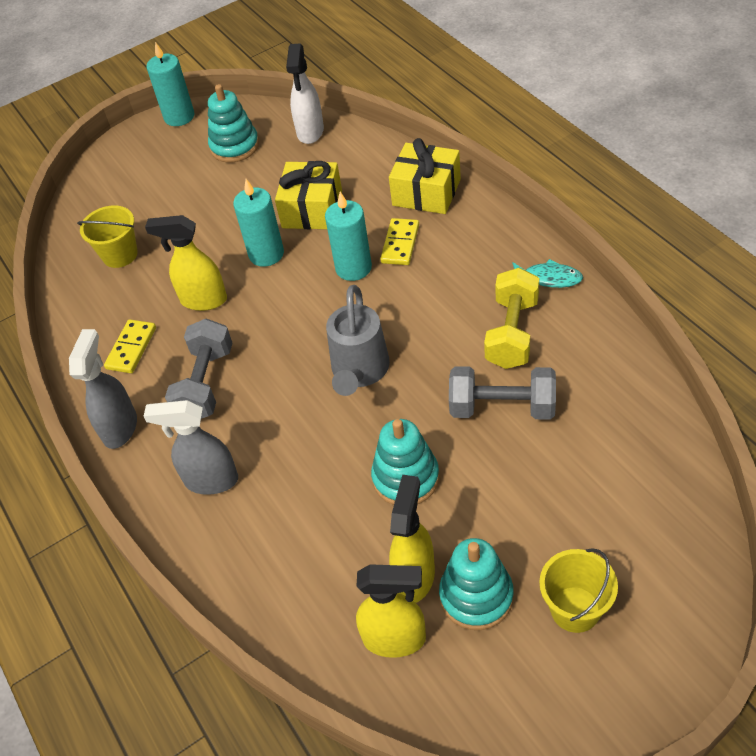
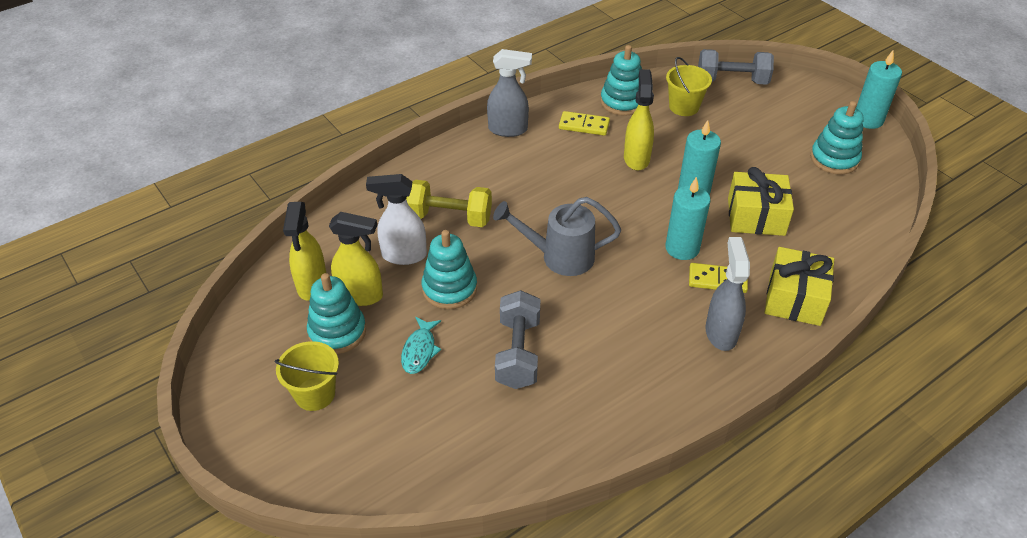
camera: 80 degrees right, 5 degrees down
(95, 310) = (622, 102): none -> turquoise stacking toy
(205, 384) = (548, 168): grey dumbbell -> grey dumbbell (732, 81)
(210, 480) = (457, 180): grey spray bottle -> grey spray bottle (721, 332)
(310, 132) = (868, 209): white spray bottle -> white spray bottle (403, 255)
(512, 333) = (606, 363): yellow dumbbell -> yellow dumbbell (449, 218)
(549, 278) = (681, 396): turquoise fish -> turquoise fish (420, 350)

